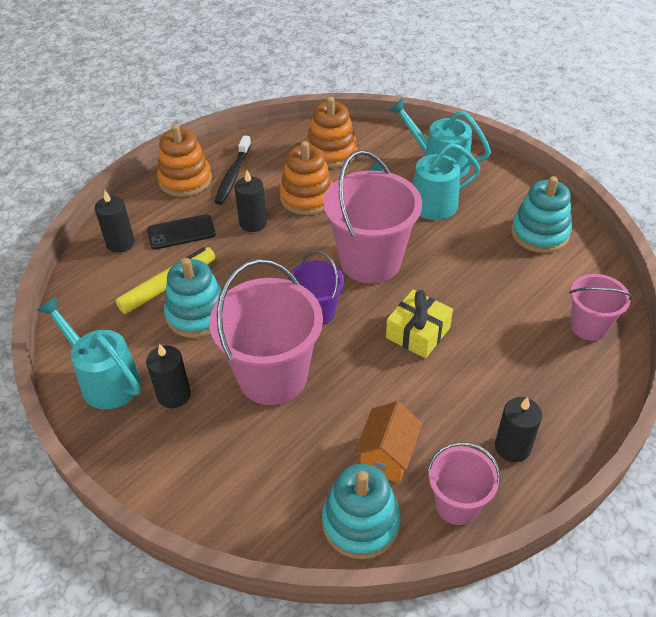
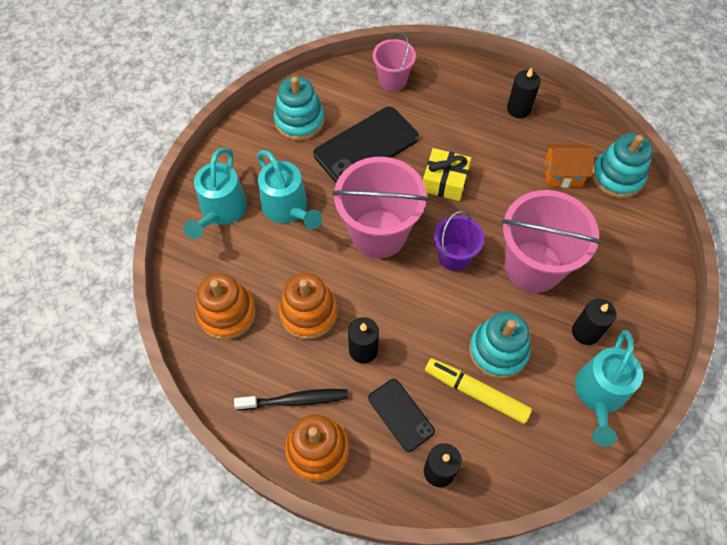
camera: 110 degrees left, 15 degrees up
(457, 504) = (576, 130): pink bucket -> none
(489, 278) = (366, 146): none -> black phone

